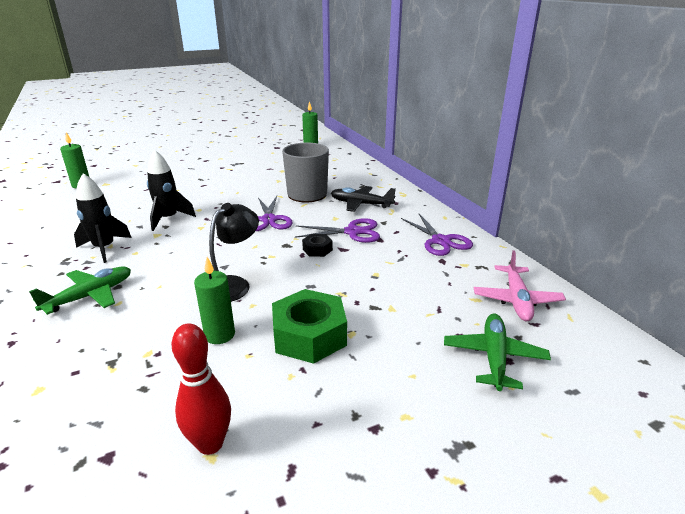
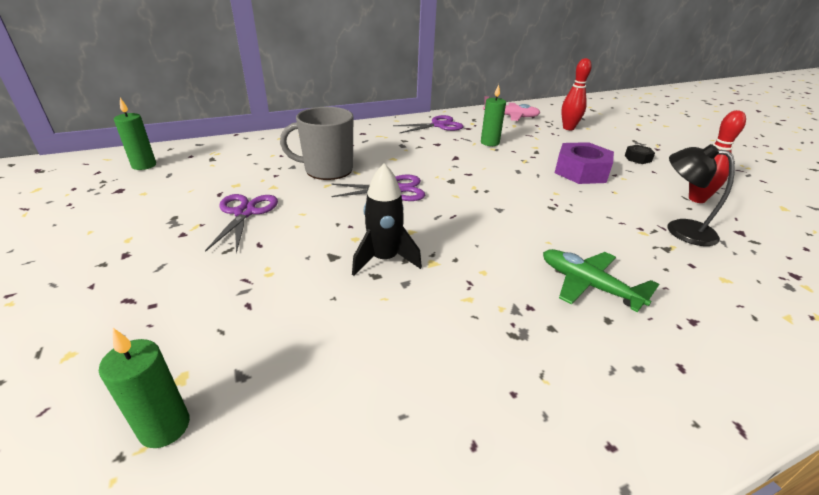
camera: 90 degrees left, 5 degrees up
(104, 248) = (477, 302): black rocket -> none
(219, 335) = (601, 203): green candle -> green candle (490, 143)
(234, 284) = (530, 202): black lamp -> black lamp (680, 229)
(309, 336) = (581, 172): green nut -> purple nut
(317, 249) = (459, 167): black nut -> black nut (637, 158)
(352, 232) = (424, 152): purple scissors -> purple scissors (244, 213)
(361, 204) = (363, 146): black plane -> none
(494, 357) = (568, 128): green plane -> red bowling pin

